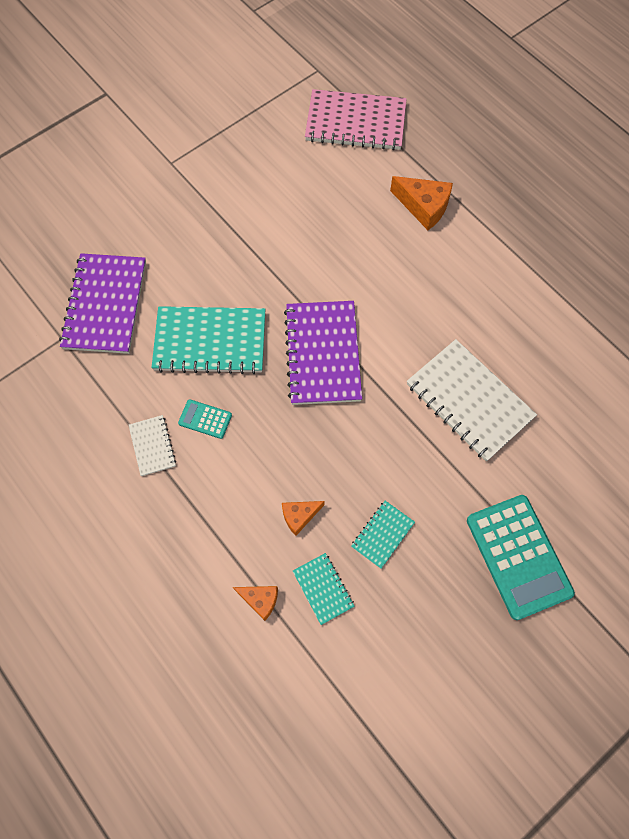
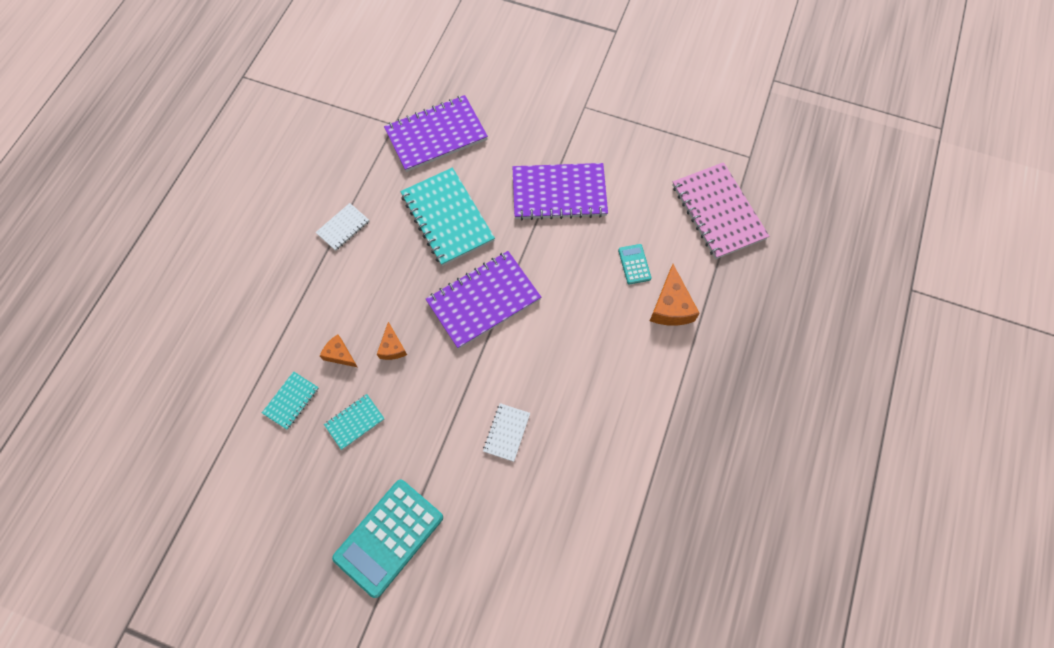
camera: 60 degrees right, 0 degrees up
(205, 419) = (382, 249): turquoise calculator -> turquoise calculator (634, 264)
(250, 232) = (559, 193): none -> purple notebook
(260, 600) = (262, 362): orange cheese -> orange cheese (392, 347)
(382, 534) = (355, 422): turquoise notebook -> turquoise notebook turned 45 degrees counterclockwise
(469, 401) = (506, 432): white notebook -> white notebook, size x0.49

